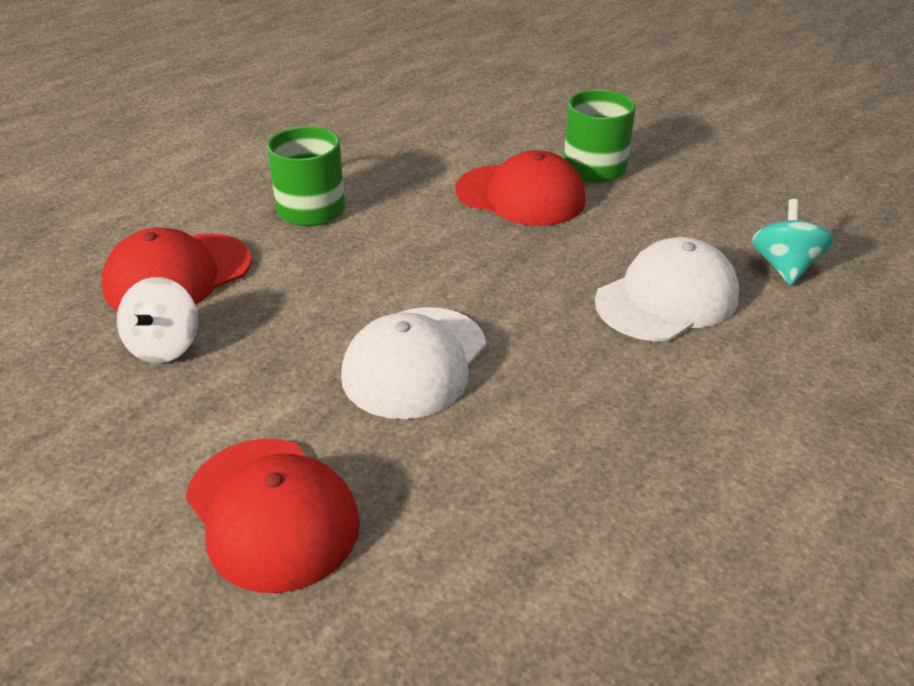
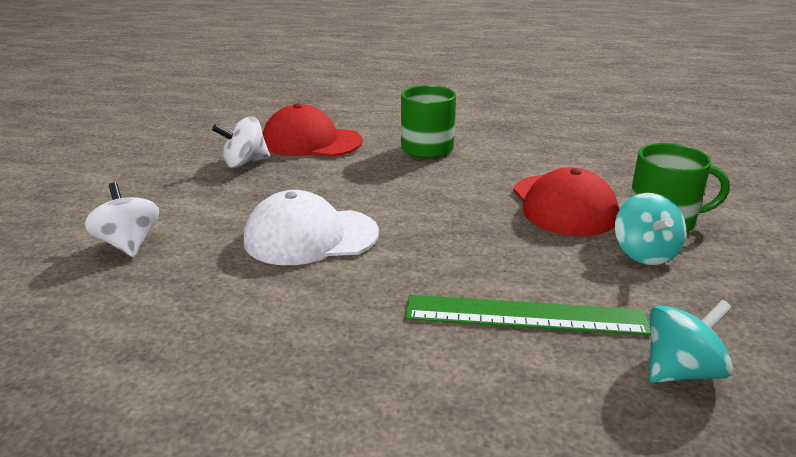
camera: 55 degrees right, 10 degrees down
(272, 513) = (128, 244): red cap -> white spinning top
(633, 201) = (644, 253): none -> turquoise spinning top
(667, 298) = (525, 315): white cap -> green ruler

